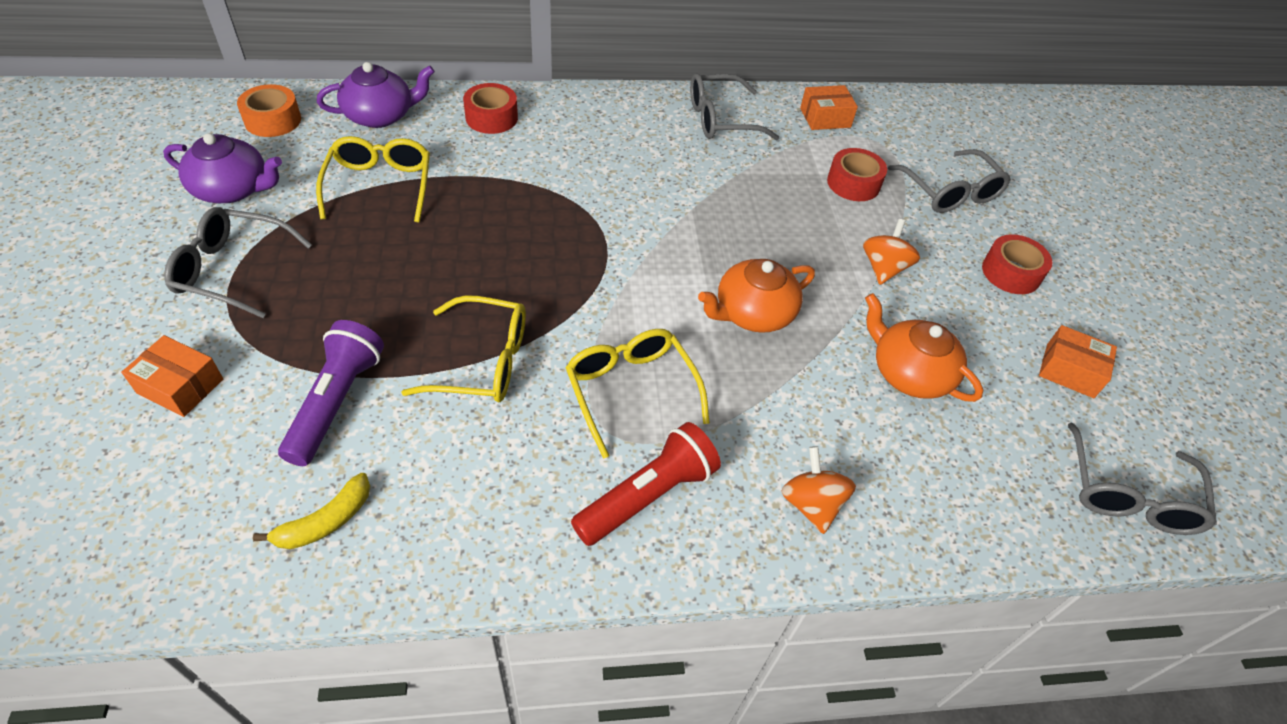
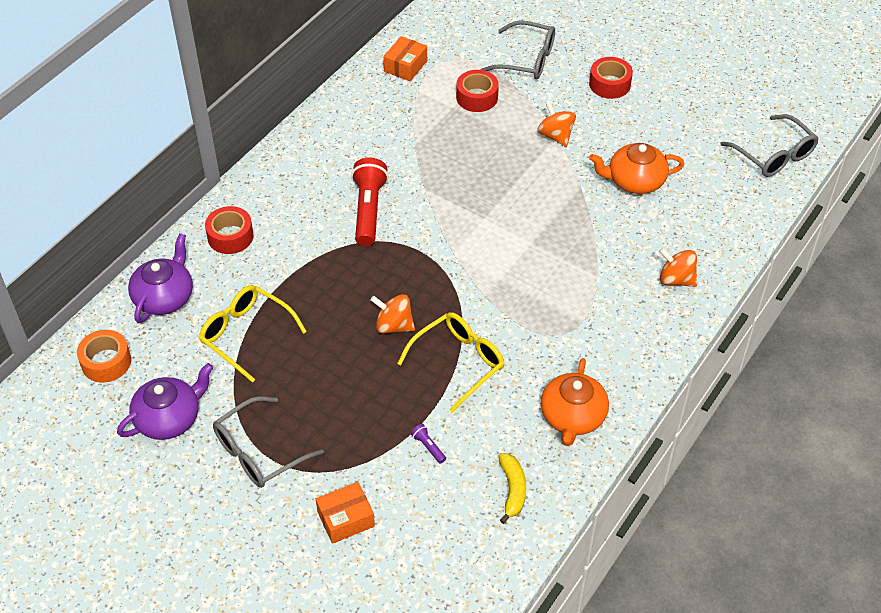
camera: 45 degrees left, 0 degrees up
(336, 402) = (428, 447): purple flashlight -> purple flashlight, size x0.41
(487, 282) = (394, 325): none -> orange spinning top
(631, 390) = (540, 307): yellow glasses -> none
(648, 496) = (615, 342): red flashlight -> red flashlight (368, 210)
(720, 119) = (354, 118): grey glasses -> none
(753, 313) = (534, 217): orange teapot -> orange teapot (572, 417)
(1069, 371) = (691, 116): orange box -> none

